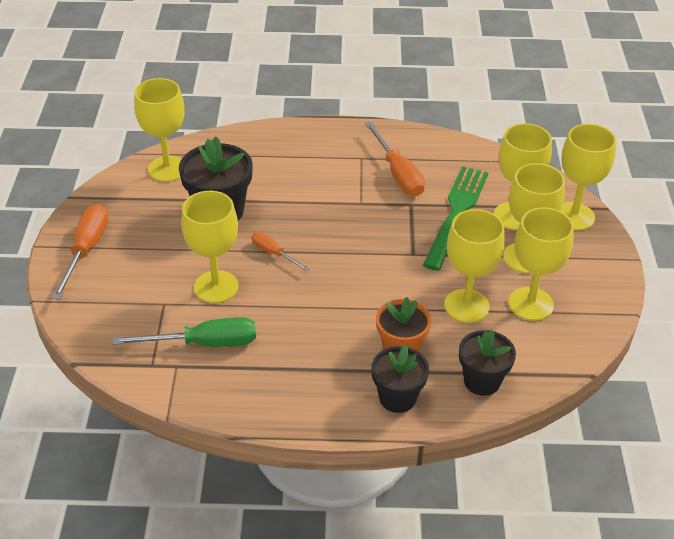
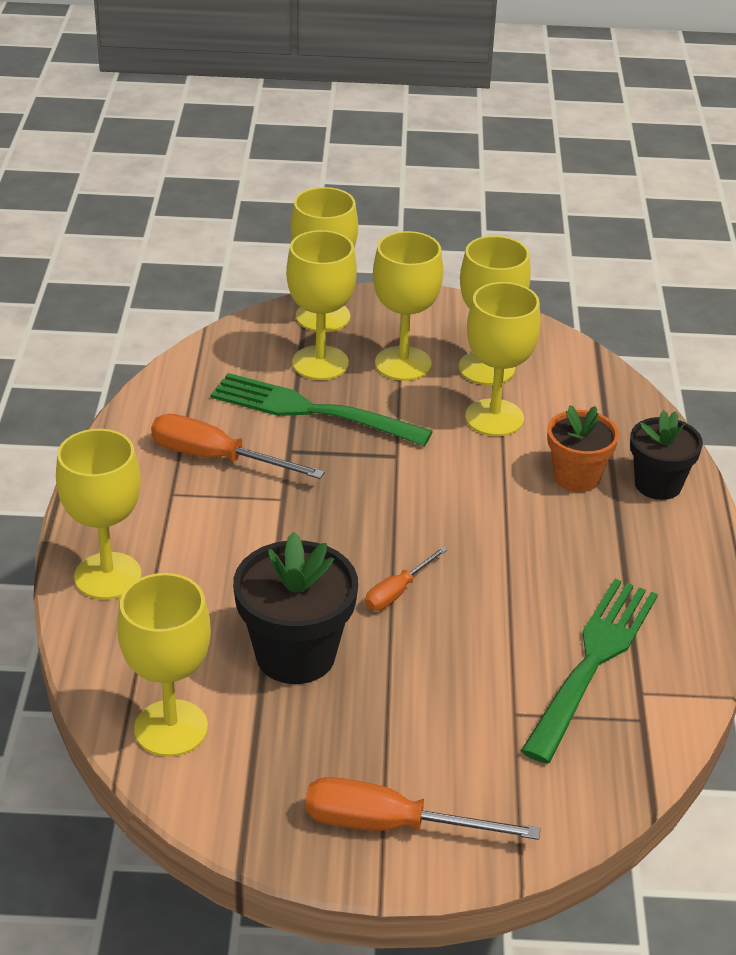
camera: 90 degrees left, 5 degrees down
(204, 343) = (592, 663): green screwdriver -> green fork
(216, 287) = (474, 654): yellow goblet -> yellow goblet (108, 576)
(398, 173) = (216, 458): orange screwdriver -> orange screwdriver turned 135 degrees counterclockwise
(482, 381) = (619, 417): black flower pot -> none

